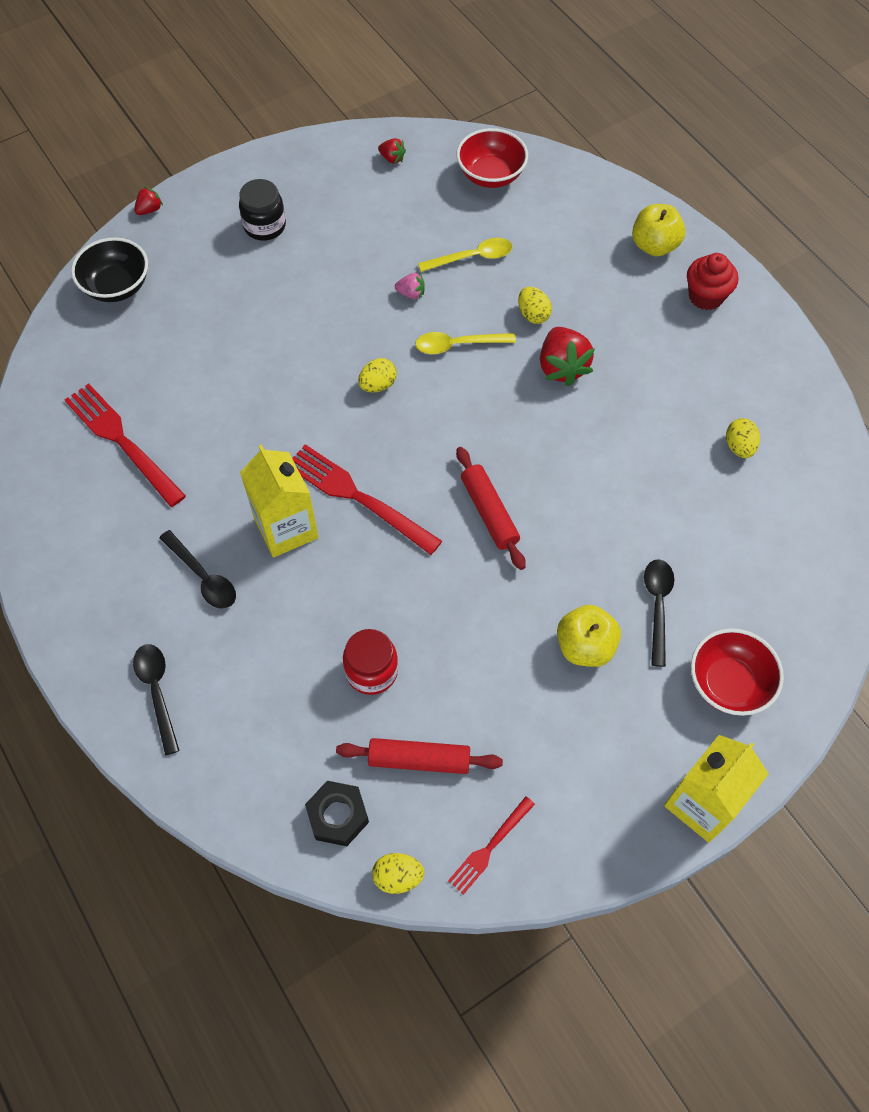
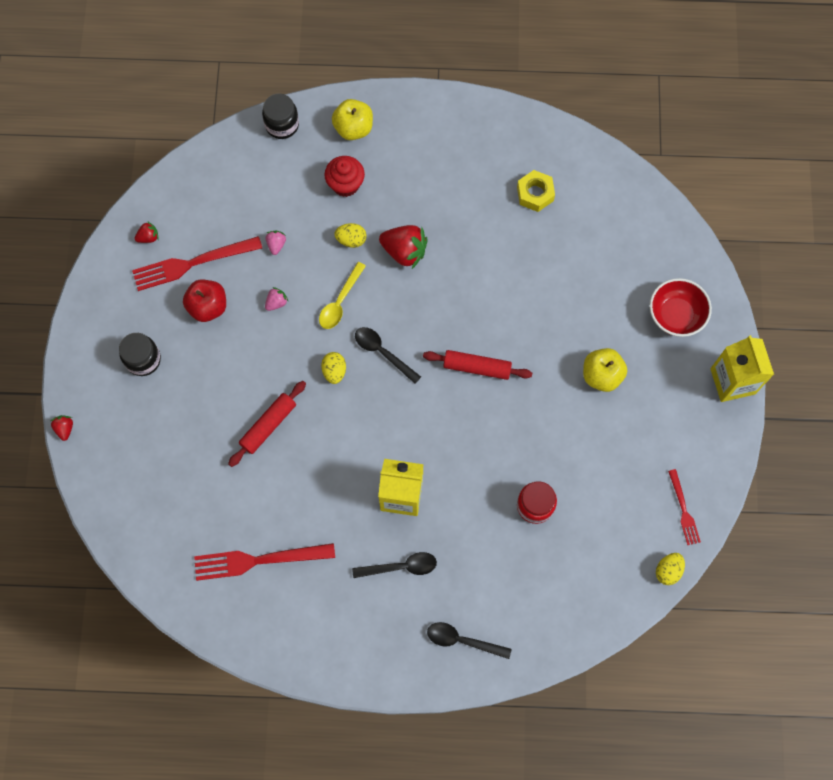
camera: 55 degrees left, 10 degrees up
(117, 286) = (120, 491): black bowl -> none
(337, 816) = (611, 581): black nut -> none
(356, 496) = (409, 438): red fork -> red fork (191, 264)
(360, 243) = (208, 307): none -> red apple
(419, 760) = (608, 514): red rolling pin -> red rolling pin (268, 425)
(472, 257) = (276, 245): yellow spoon -> pink strawberry
(491, 175) = (215, 184): red bowl -> none
(601, 188) = (282, 125): none -> black jar
(657, 606) = (604, 317): black spoon -> black spoon (383, 352)
(706, 296) = (415, 128): red cupcake -> red cupcake (345, 184)
(739, 447) = (535, 194): yellow egg -> yellow nut

